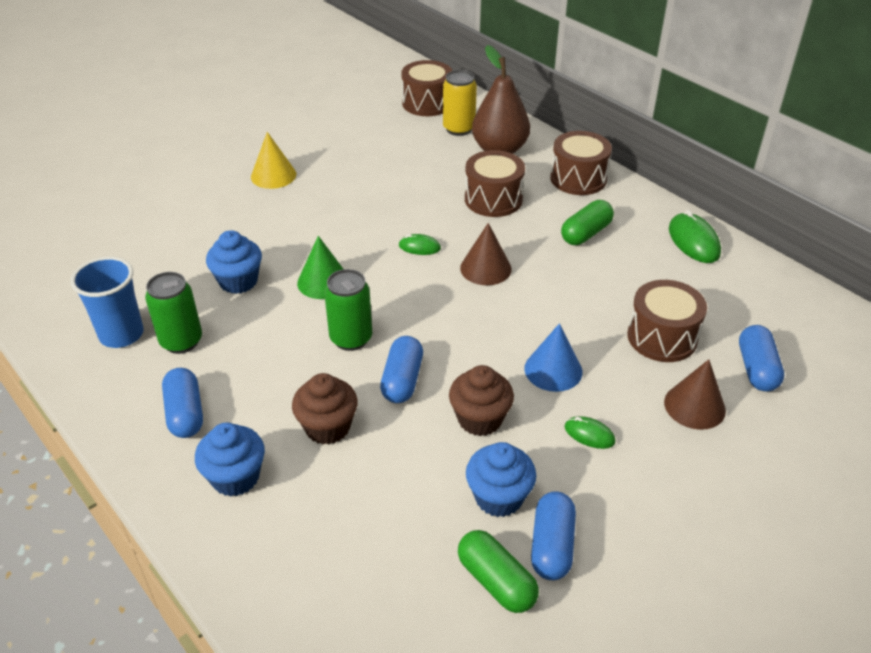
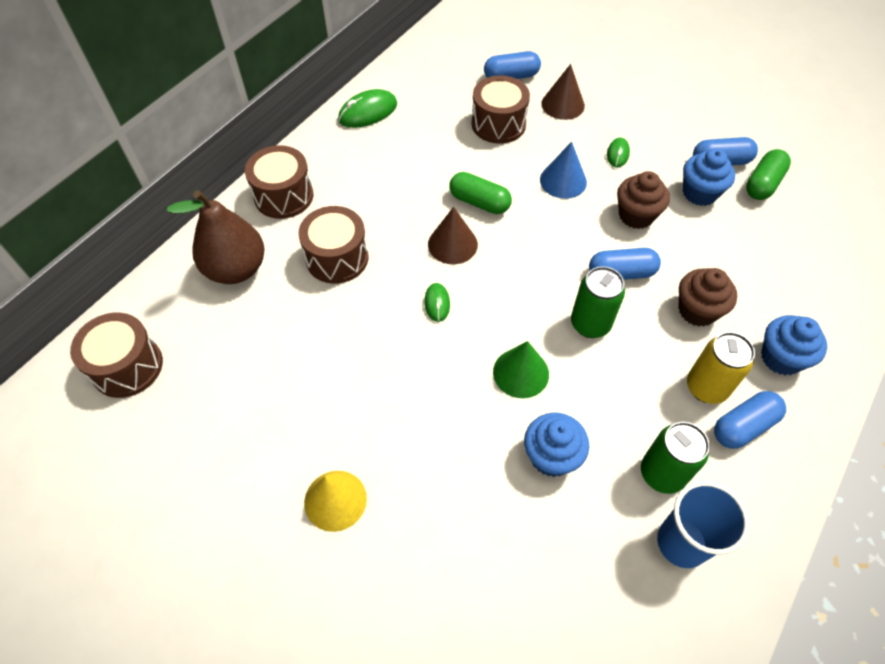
camera: 105 degrees left, 15 degrees up
(459, 129) = (192, 317): yellow can -> yellow can (706, 387)
(586, 233) = (376, 180): green capsule -> green capsule (479, 202)

